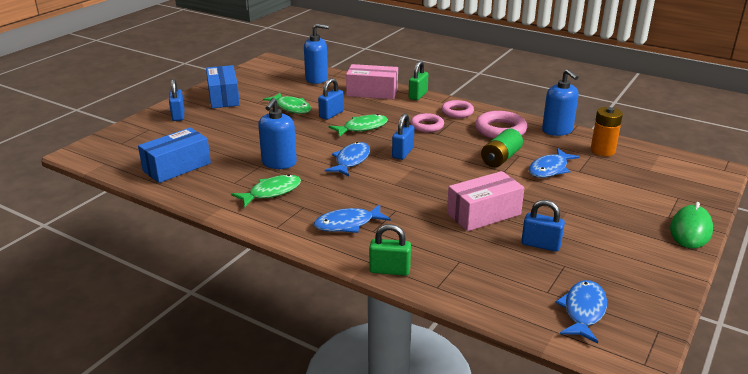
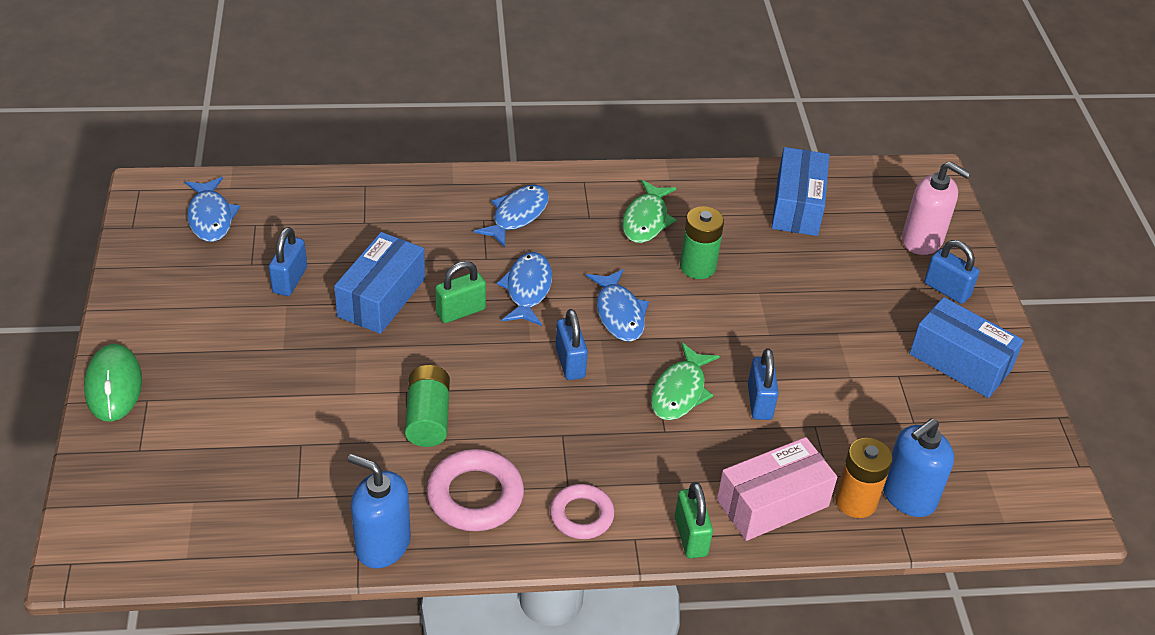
camera: 140 degrees right, 15 degrees up
(147, 133) = (922, 240): none -> pink soap dispenser
(279, 163) = (697, 267): blue soap dispenser -> green battery
(291, 108) = (833, 387): green fish -> none
(389, 270) = (423, 182): green padlock -> green padlock (460, 311)
(427, 126) = (594, 446): pink ring -> none
(484, 214) = (381, 297): pink box -> blue box
(540, 245) = (290, 280): blue padlock -> blue padlock turned 60 degrees counterclockwise
(550, 169) = (344, 427): blue fish -> blue fish (527, 289)
(602, 151) = (283, 519): orange battery -> orange battery (855, 501)

